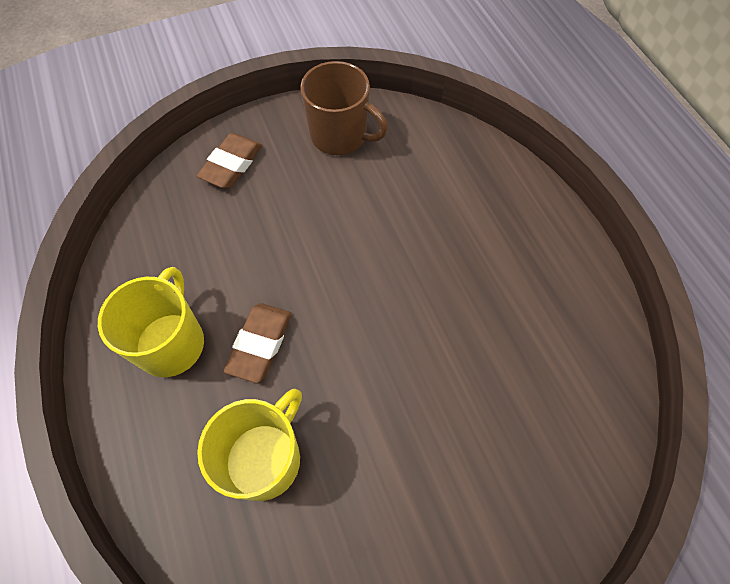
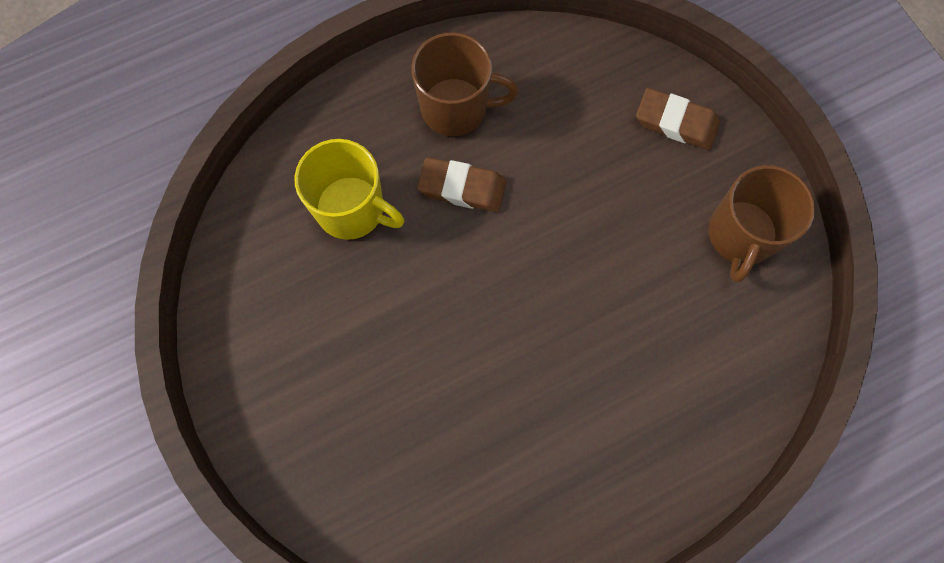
camera: 85 degrees right, 10 degrees up
(171, 343) = (456, 108): yellow mug -> brown mug

